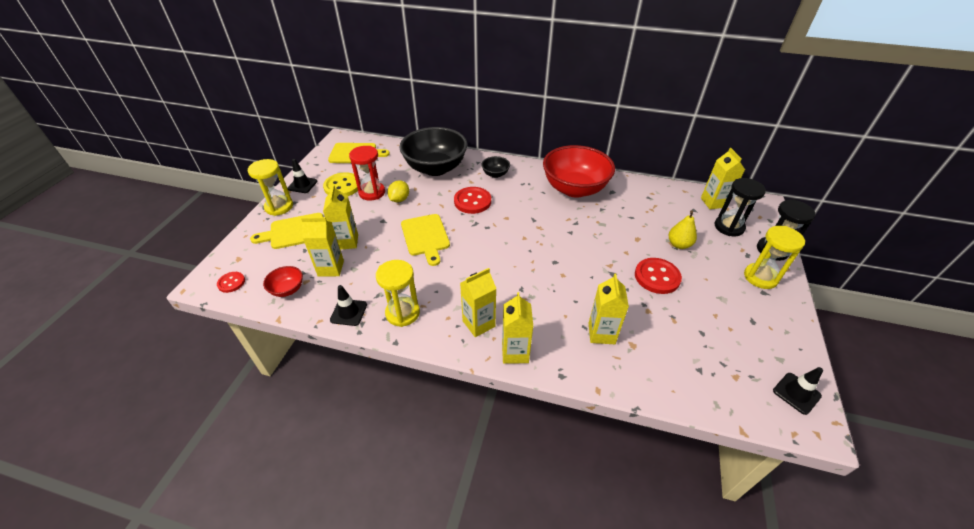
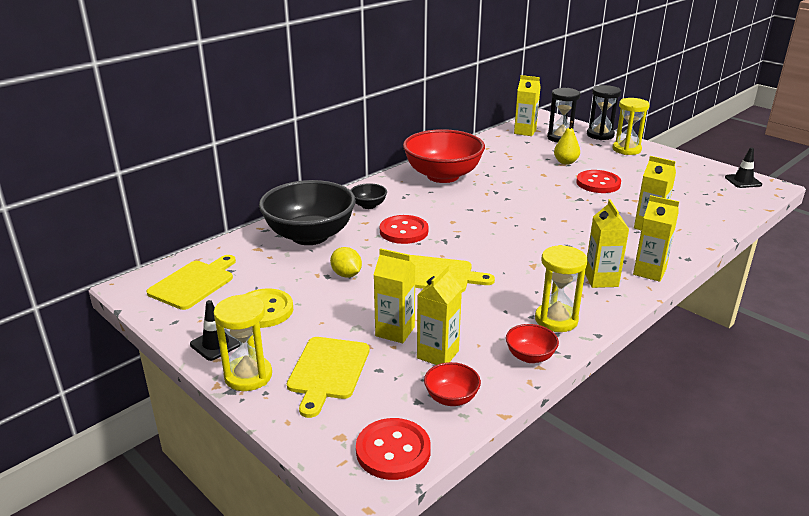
camera: 60 degrees left, 15 degrees down
(231, 283) = (393, 451): red button -> red button, size x1.76
(348, 312) = (530, 356): black traffic cone -> red bowl
(372, 192) = (307, 290): red hourglass -> none

